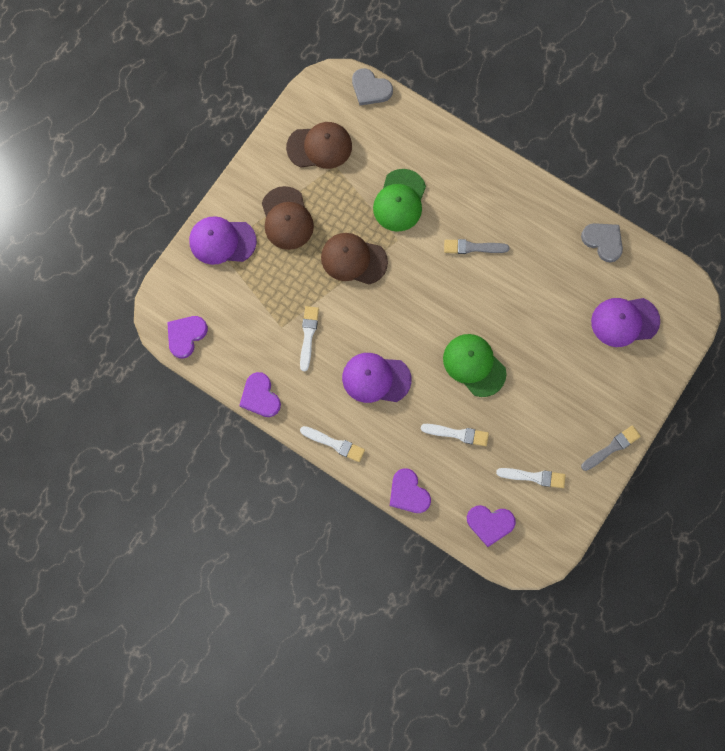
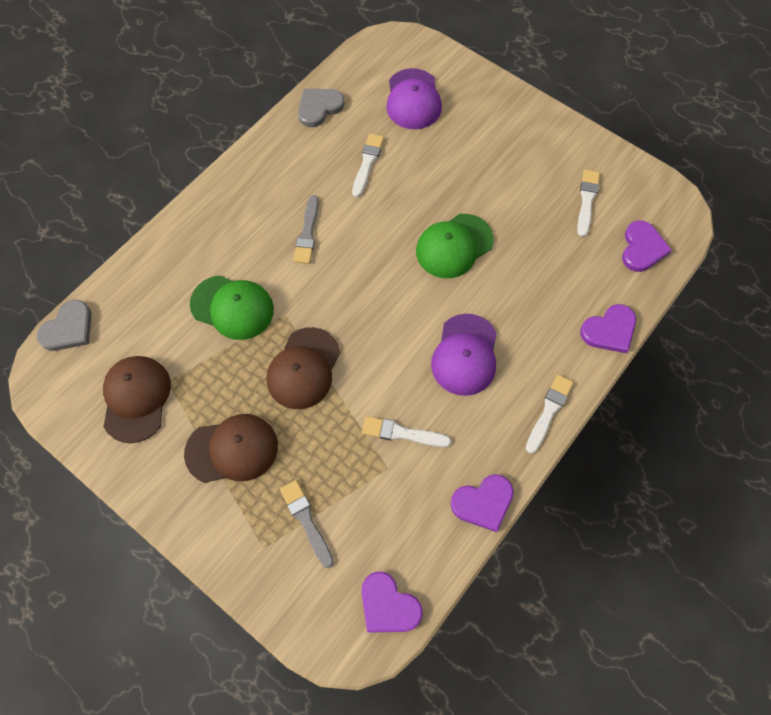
camera: 85 degrees left, 10 degrees down
(222, 241) = (251, 543): purple cap -> none
(457, 434) = (537, 271): white brush -> white brush (367, 163)
(612, 447) = (553, 126): grey brush -> grey brush (306, 520)

